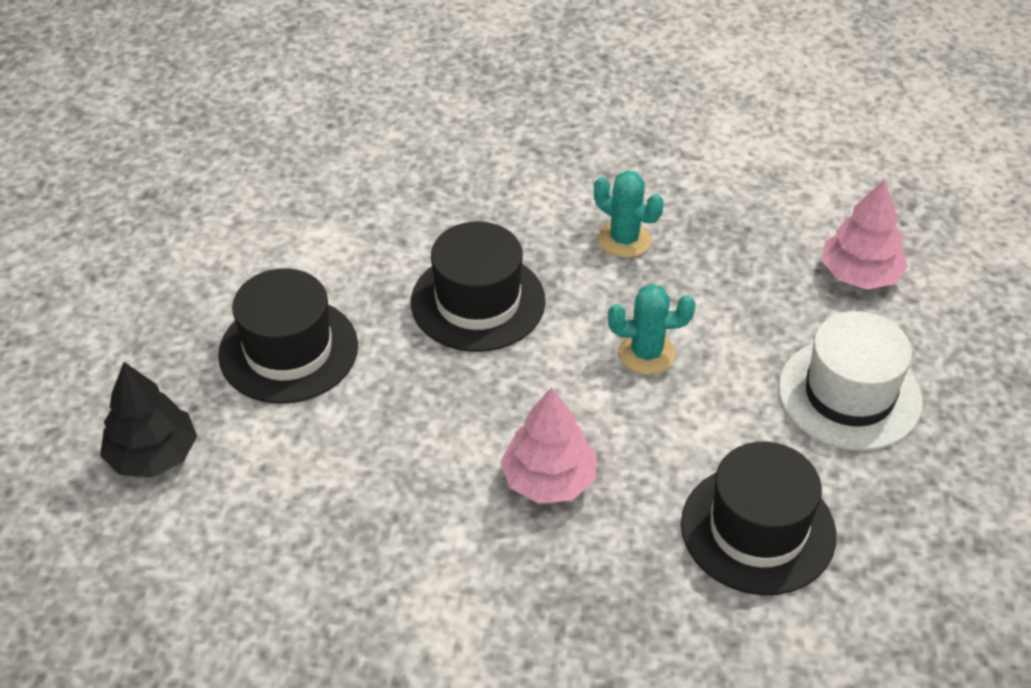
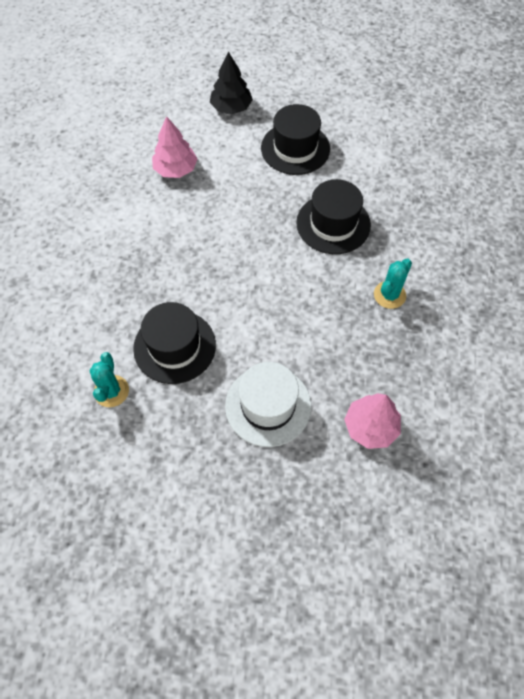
camera: 90 degrees right, 15 degrees up
(549, 480) = (211, 254): pink tree -> pink tree (175, 169)
(646, 353) = (297, 302): turquoise cactus -> turquoise cactus (111, 391)

